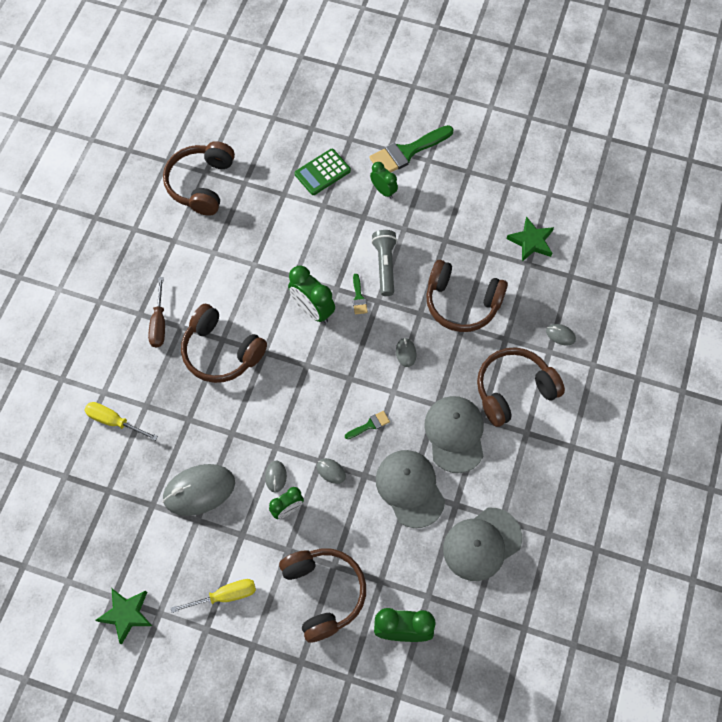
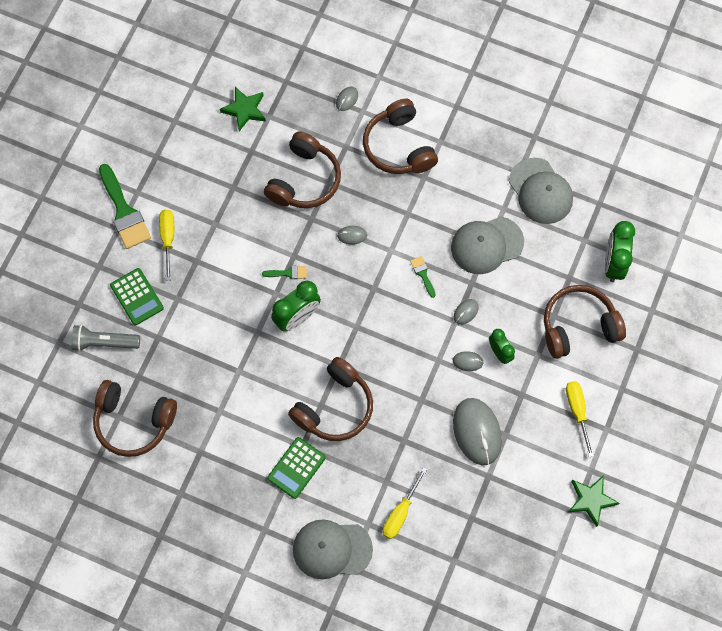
camera: 85 degrees left, 5 degrees up
(159, 323) = (296, 468): brown screwdriver -> green calculator
(383, 191) = (168, 239): green clock -> yellow screwdriver
(385, 266) = (255, 245): grey flashlight -> grey flashlight (104, 342)
(455, 434) = (437, 201): grey cap -> grey cap (332, 549)

